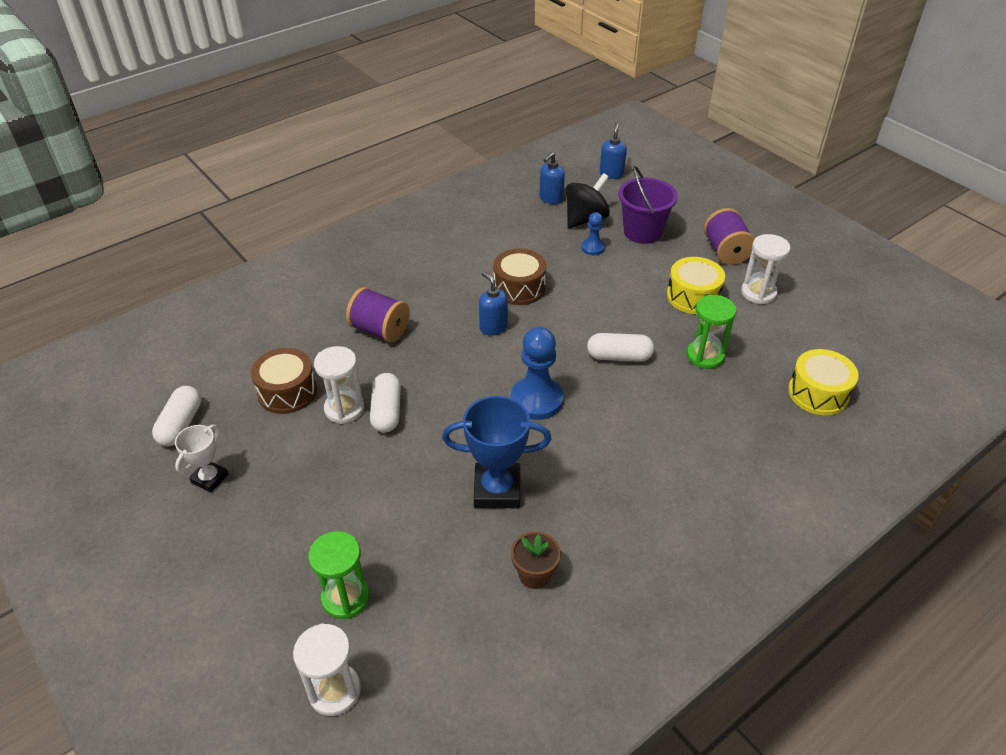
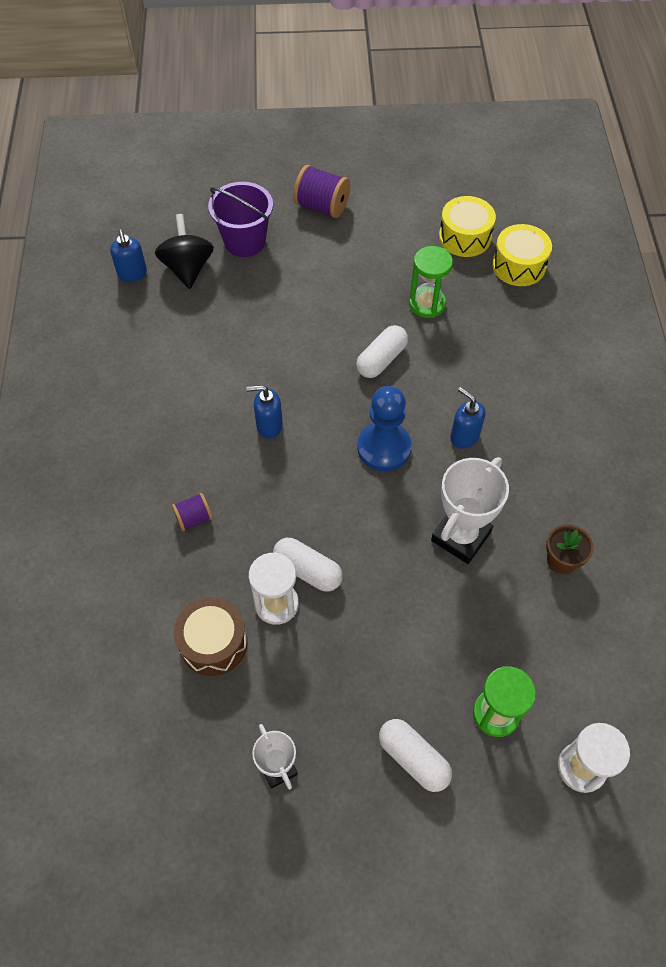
camera: 55 degrees left, 15 degrees up
(181, 425) = (181, 765): white capsule -> white capsule (413, 758)
(380, 330) = (194, 518): purple spool -> purple spool, size x0.59
(497, 490) = (460, 536): blue trophy -> white trophy
(519, 288) = (235, 375): brown drum -> none
(593, 248) = (232, 289): blue pawn -> none
(611, 174) = (143, 208): blue soap dispenser -> blue soap dispenser (464, 436)
(693, 296) = (355, 264): yellow drum -> yellow drum (464, 237)
(758, 293) = (387, 222): white hourglass -> none

